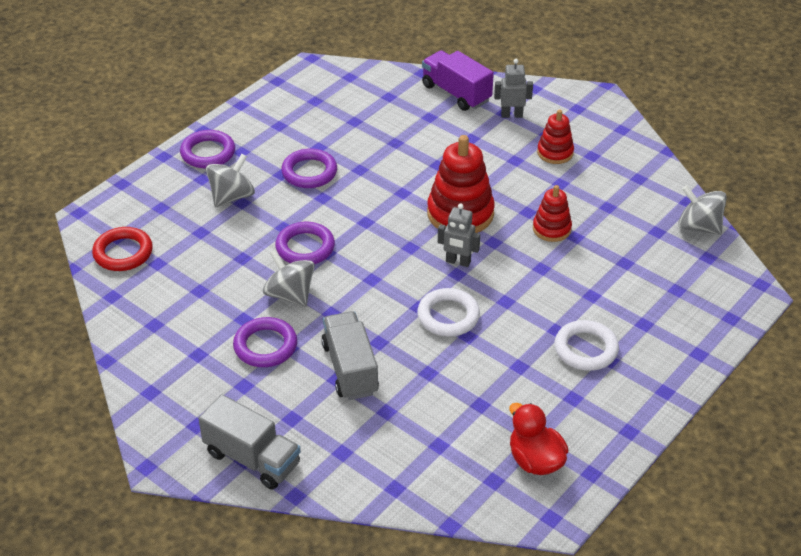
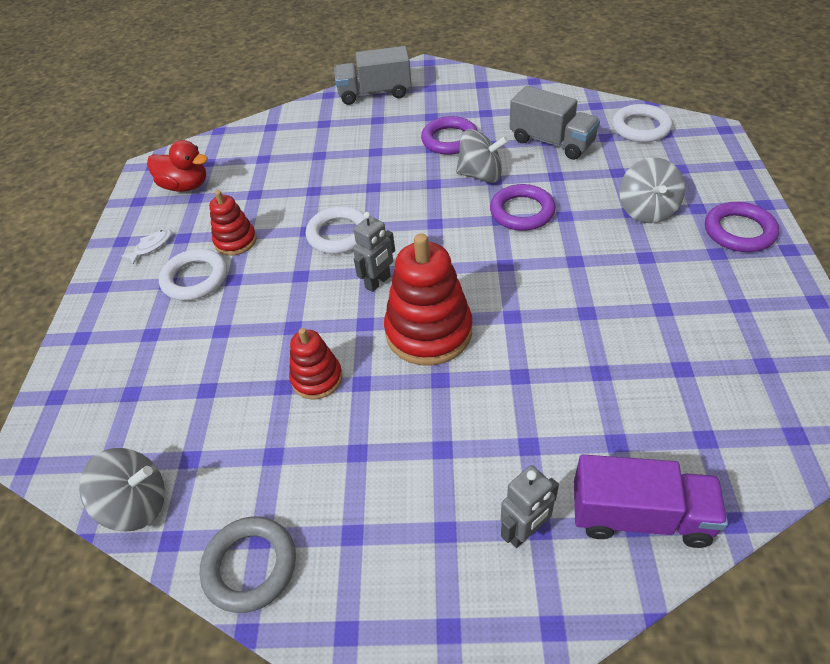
camera: 145 degrees right, 5 degrees up
(123, 253) = (640, 128): red ring -> white ring
(309, 172) = (625, 276): purple ring -> none
(350, 369) = (373, 161): grey truck -> grey truck (551, 142)
(458, 262) = (378, 282): grey robot -> grey robot turned 150 degrees clockwise
(555, 152) = (404, 501): red stacking toy -> red stacking toy (235, 241)
(604, 406) = (151, 246): none -> white fish
(651, 171) = (250, 566): none -> grey ring

